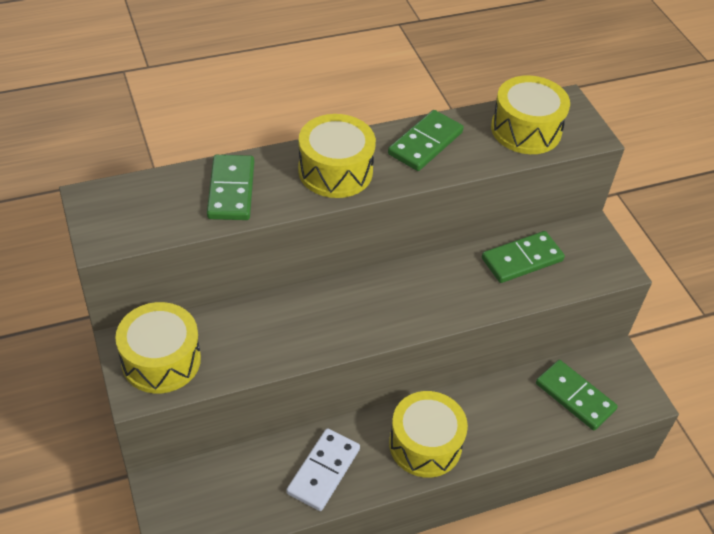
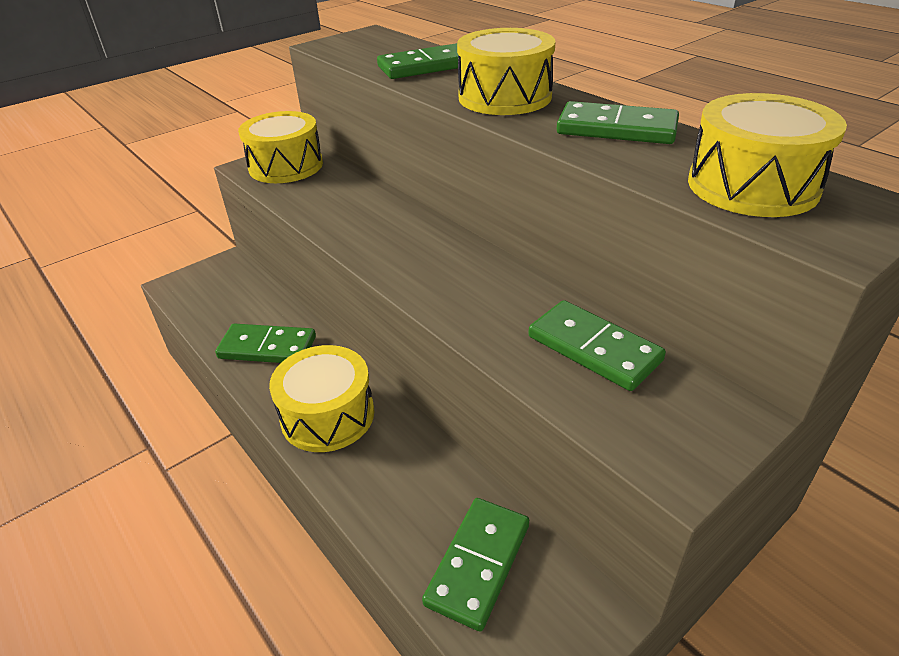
camera: 75 degrees right, 10 degrees down
(323, 471) = (267, 347): white domino -> green domino

